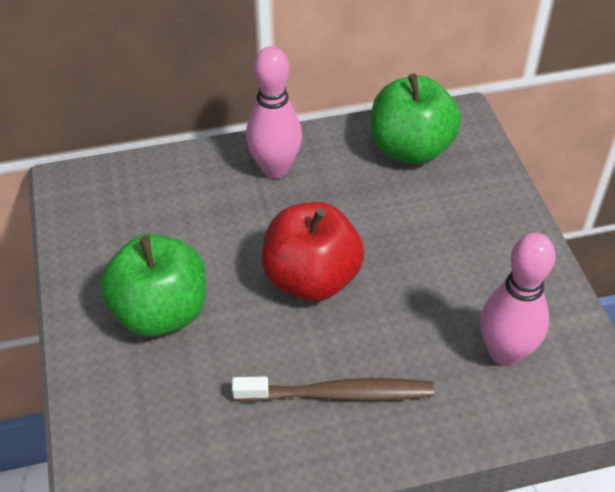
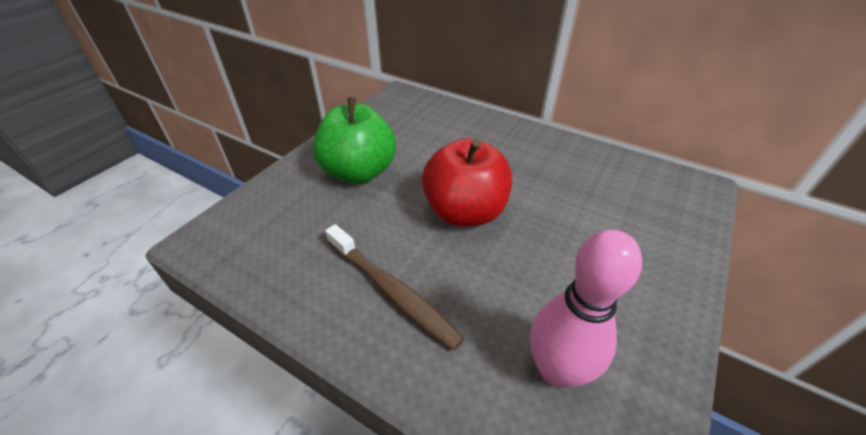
camera: 45 degrees right, 5 degrees down
(275, 169) = (517, 144): pink bowling pin -> none
(410, 149) = (631, 183): green apple -> none

